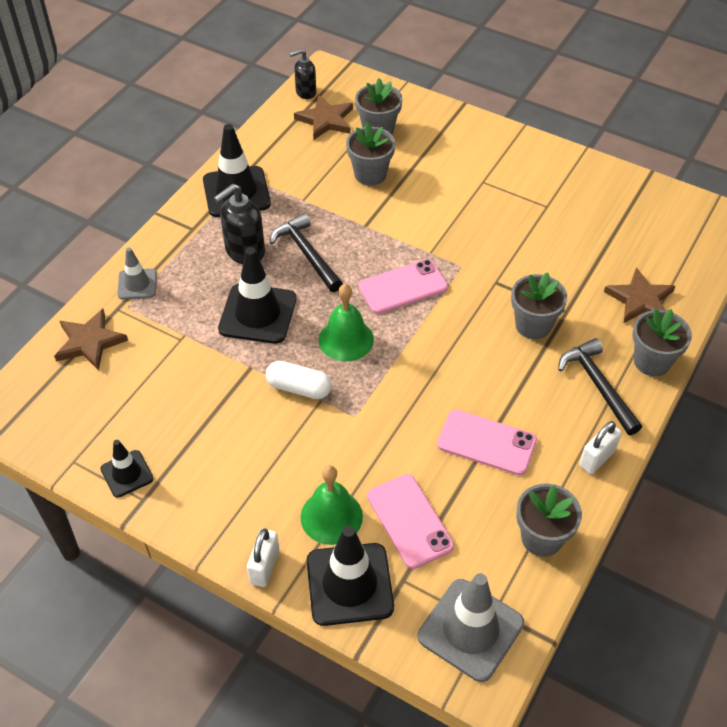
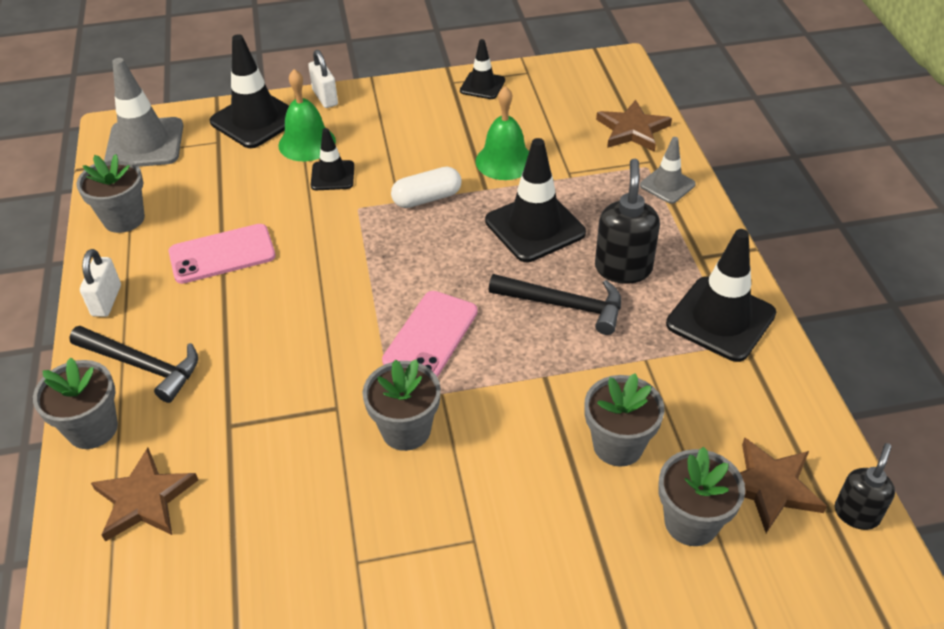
camera: 140 degrees right, 5 degrees down
(344, 462) = (332, 176): none -> black traffic cone
(346, 339) = (431, 256): green bell -> green bell (504, 161)
(409, 521) = (243, 172): pink phone -> none
(533, 325) = (256, 385): grey flower pot -> grey flower pot (406, 430)

